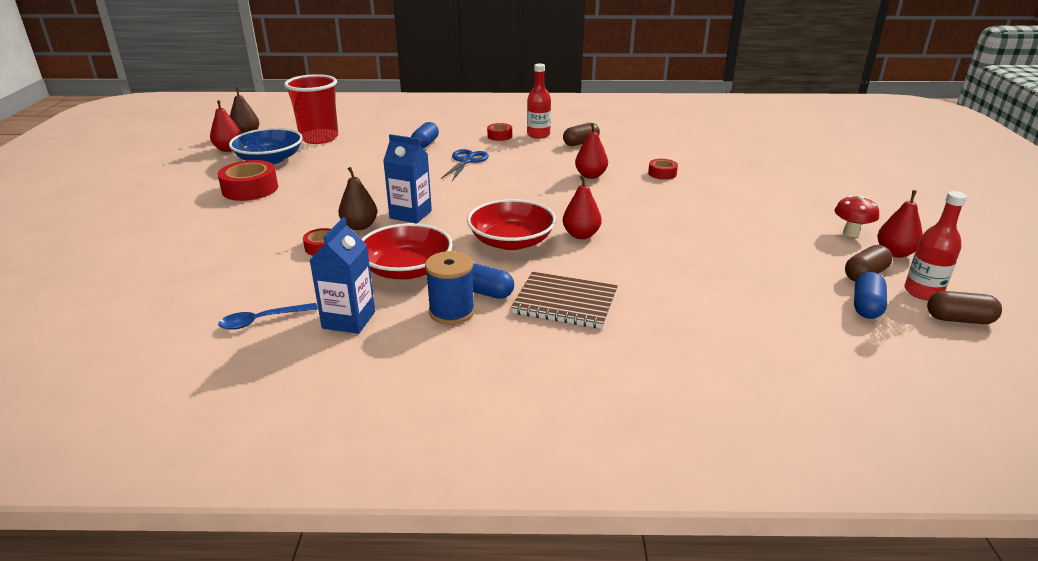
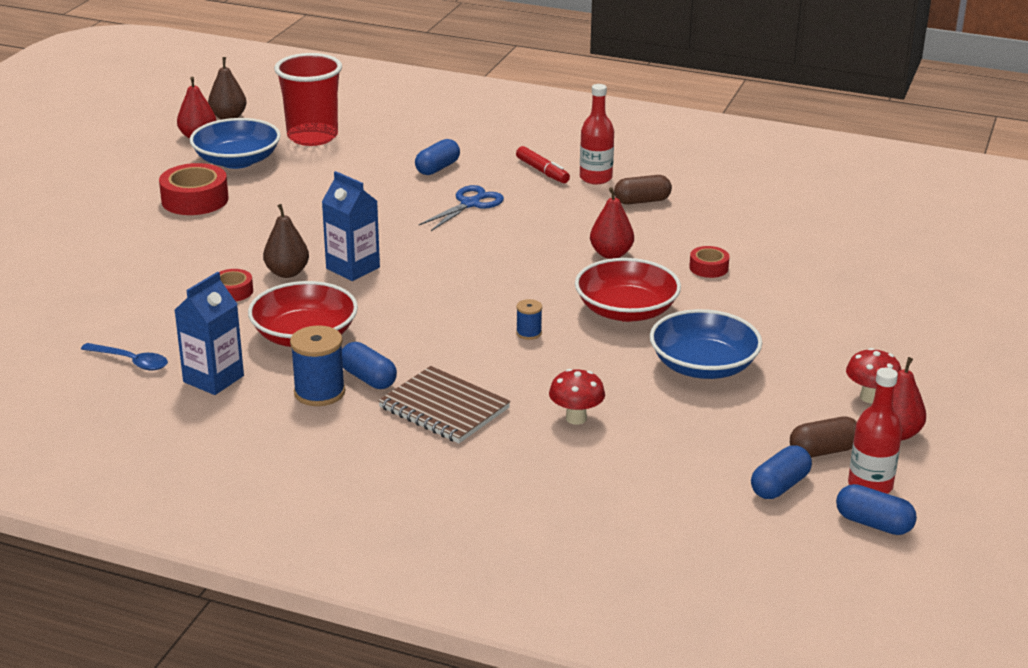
camera: 20 degrees right, 0 degrees up
(261, 321) = (131, 362): blue spoon -> blue spoon turned 150 degrees counterclockwise
(499, 136) = (542, 171): red tape -> red marker
(511, 241) = (442, 325): red bowl -> red bowl (626, 310)
(581, 235) = (529, 333): red pear -> blue spool
(673, 289) = (576, 418): none -> red mushroom
(723, 234) = (703, 366): none -> blue bowl
(959, 319) = (873, 524): brown capsule -> blue capsule

